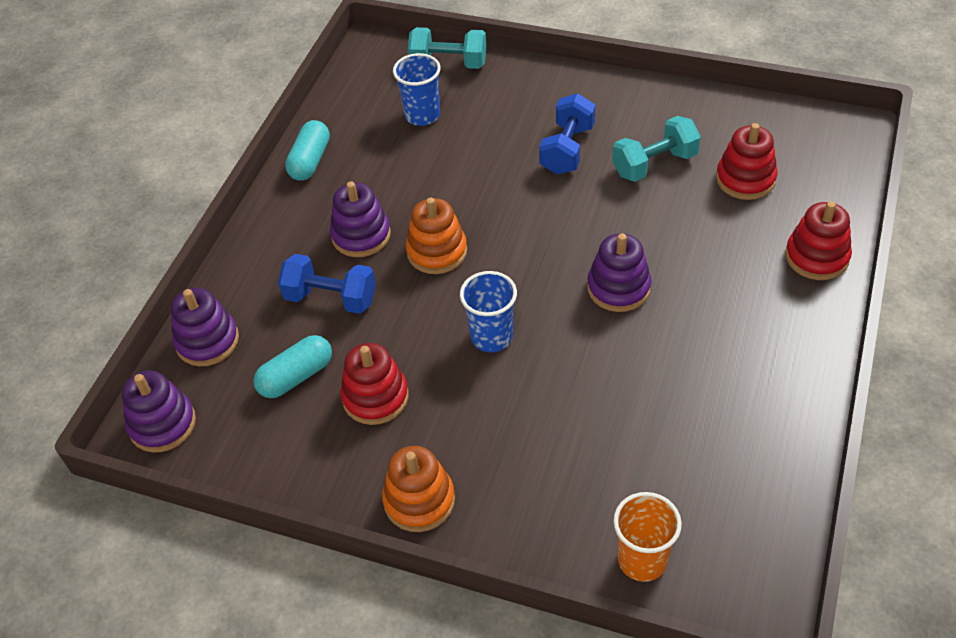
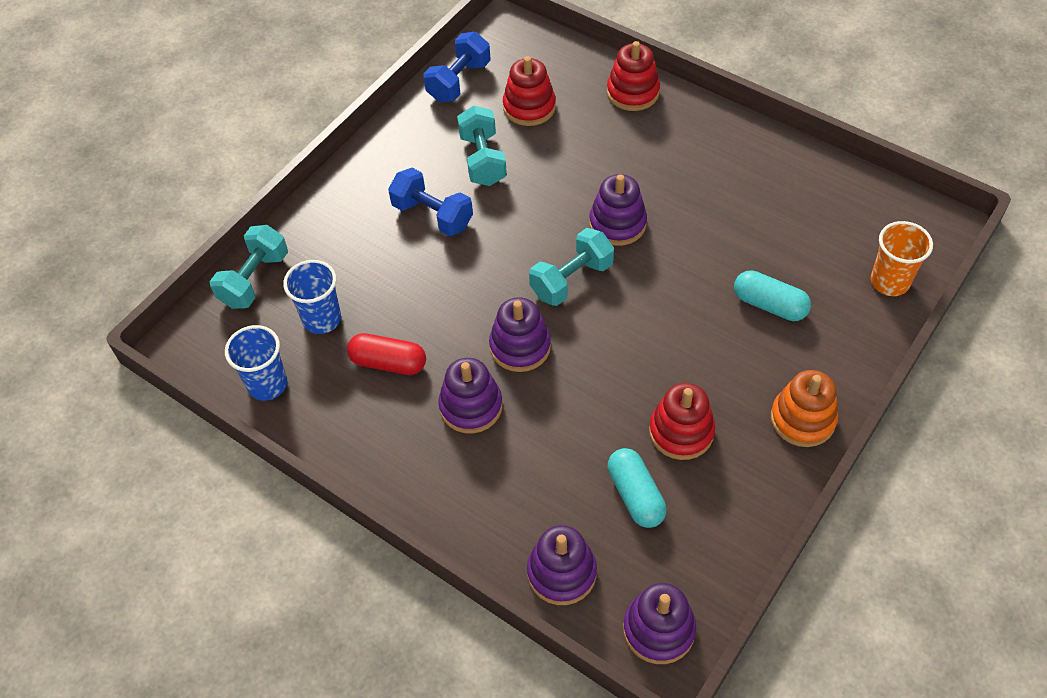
camera: 75 degrees left, 5 degrees up
(310, 161) = (338, 434): turquoise capsule -> turquoise capsule (769, 305)
(331, 298) = (545, 448): blue dumbbell -> blue dumbbell (459, 81)
(390, 169) = (388, 363): none -> red capsule
(437, 251) = (520, 346): orange stacking toy -> purple stacking toy
(491, 337) = (640, 327): blue cup -> blue cup (267, 384)
(530, 269) = (571, 280): none -> turquoise dumbbell

